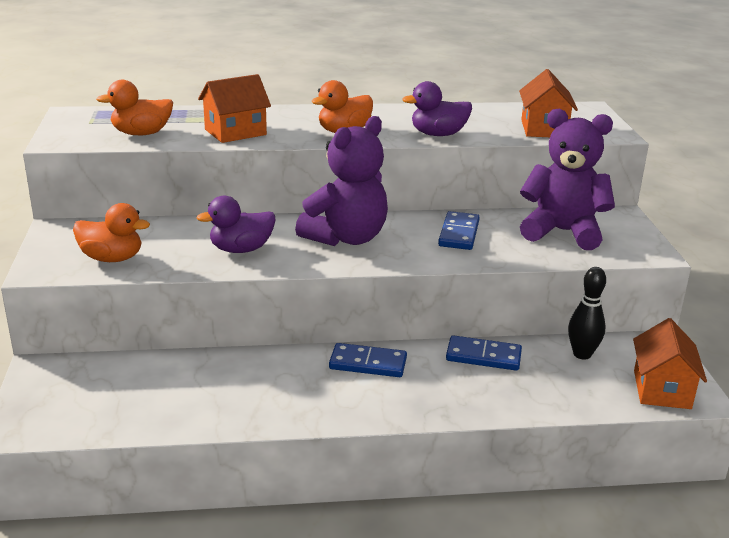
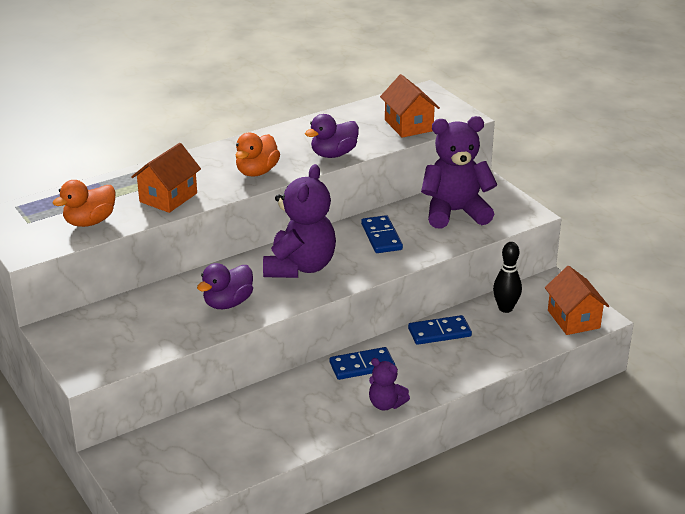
camera: 25 degrees left, 5 degrees up
(112, 258) = (132, 344): orange duck -> none
(361, 410) = (386, 404): none -> purple teddy bear

